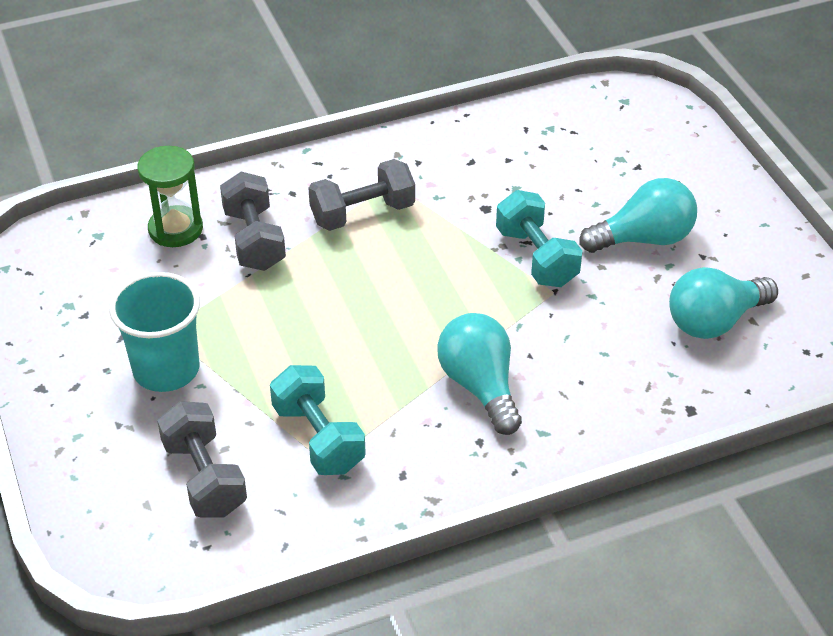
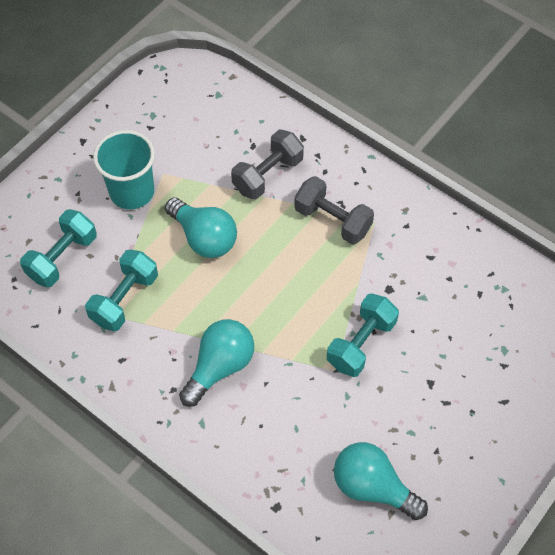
camera: 60 degrees right, 15 degrees up
(175, 229) = (249, 129): green hourglass -> none
(204, 477) = (62, 258): grey dumbbell -> turquoise dumbbell
(644, 239) = (427, 403): turquoise light bulb -> turquoise light bulb (204, 238)

